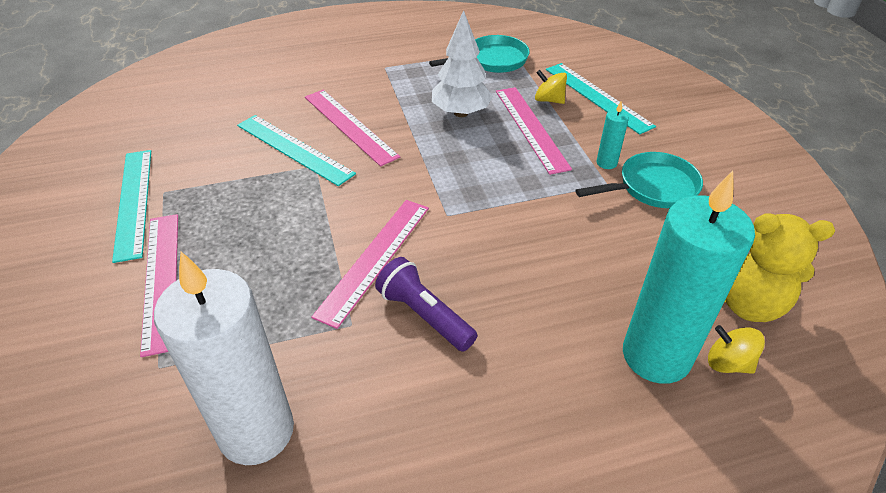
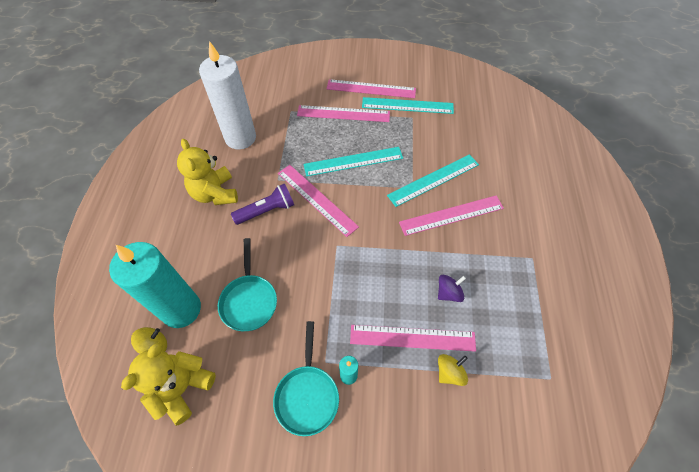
camera: 110 degrees right, 15 degrees up
(85, 257) = (371, 89): none -> pink ruler
(420, 412) = (215, 193): none -> yellow teddy bear
(461, 113) = (448, 293): white tree -> purple spinning top
(492, 60) = (529, 351): turquoise pan -> turquoise pan (249, 301)
(597, 97) = (444, 422): turquoise ruler -> turquoise ruler (353, 161)

